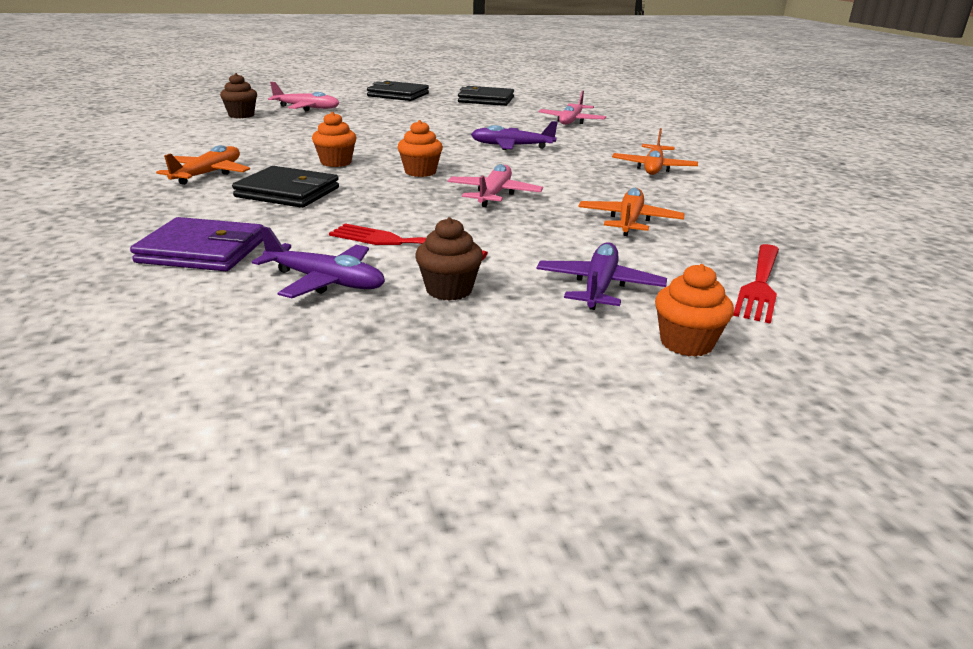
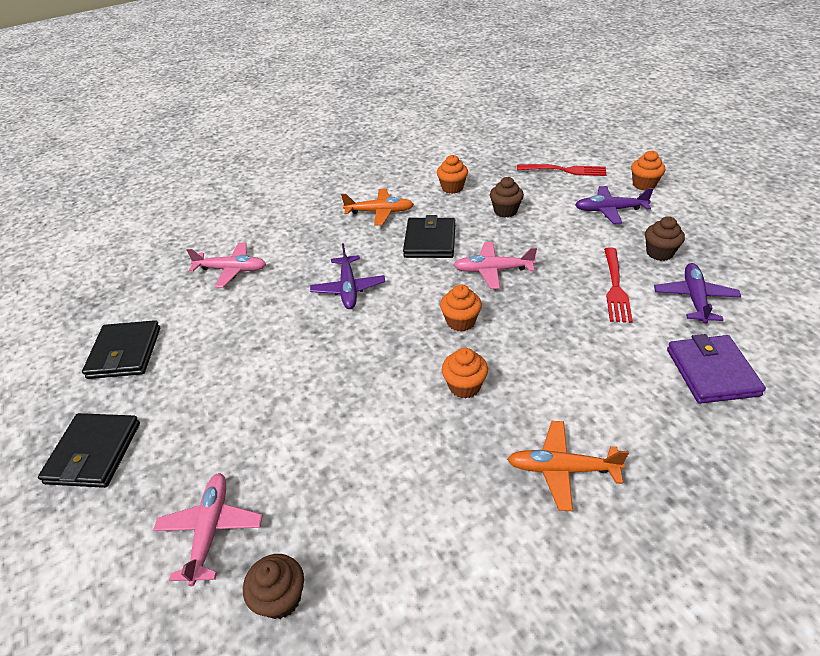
camera: 100 degrees left, 15 degrees up
(288, 192) = (568, 382): black wallet -> black wallet (430, 241)
(629, 221) = (505, 211): orange plane -> brown cupcake
(708, 204) = (452, 188): none -> orange cupcake

